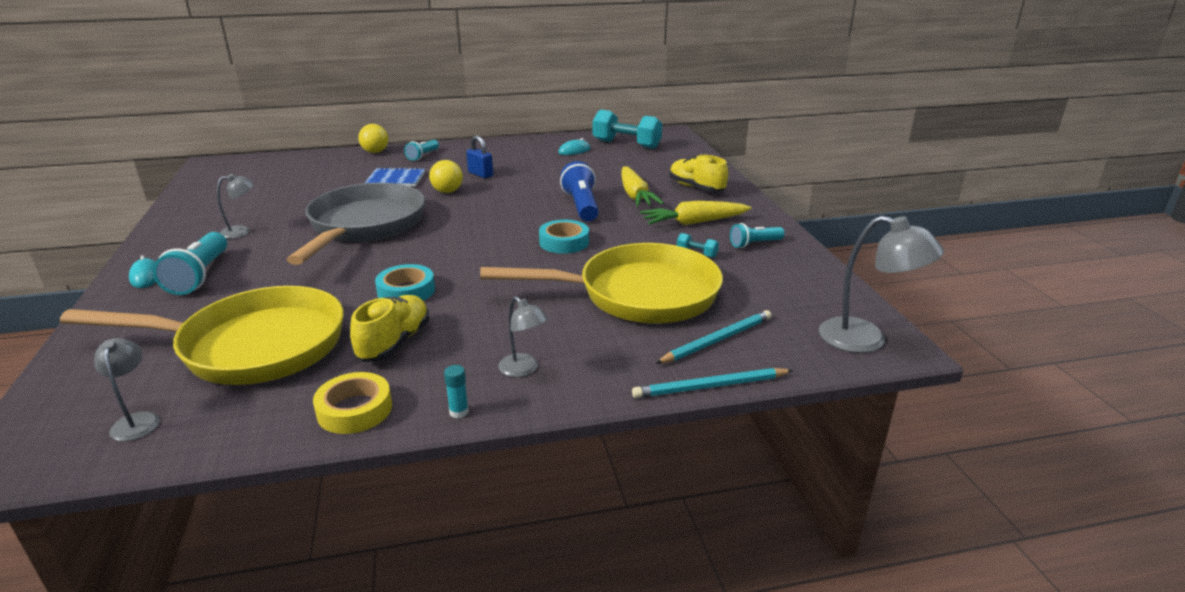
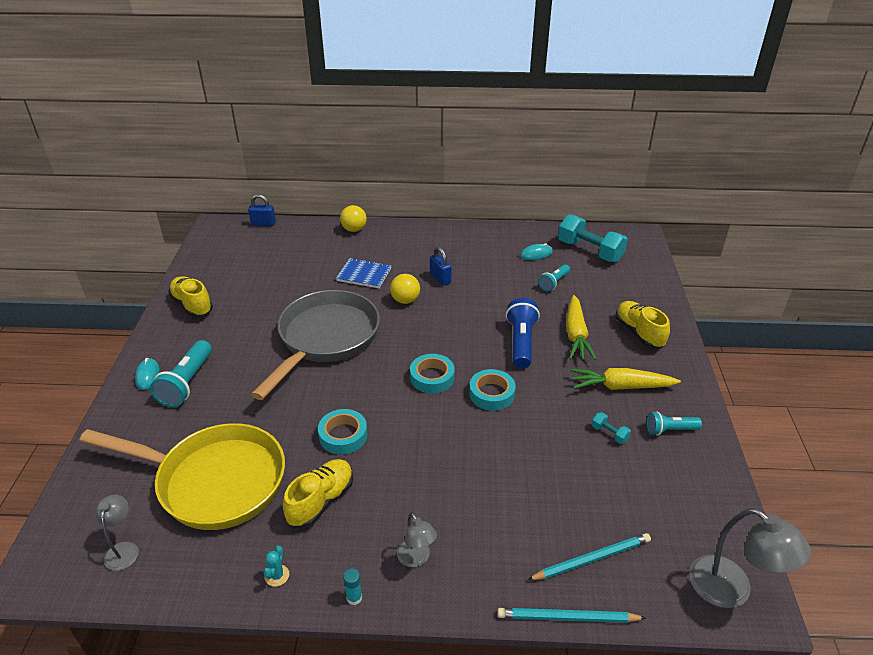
camera: 15 degrees right, 10 degrees up
(194, 219) = (192, 305): none -> yellow shoe
(242, 231) = (226, 329): grey lamp -> none
(269, 157) = (263, 224): none -> blue padlock
(355, 410) = (277, 575): yellow tape -> turquoise cactus
(423, 156) = (394, 242): turquoise flashlight -> turquoise flashlight (554, 283)
(495, 239) = (432, 377): none -> turquoise tape
(638, 294) = (539, 481): yellow pan -> none

